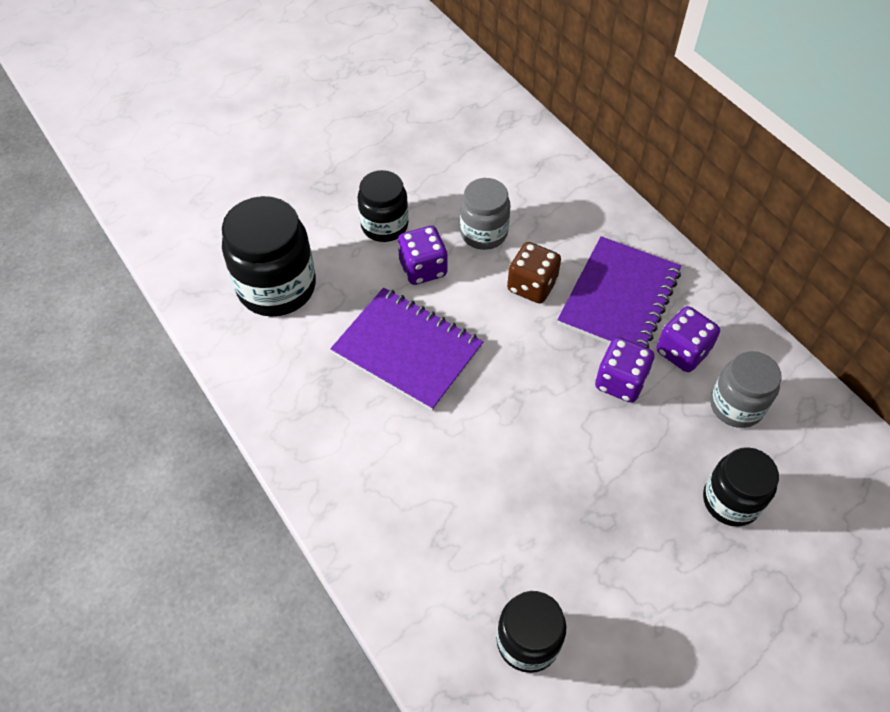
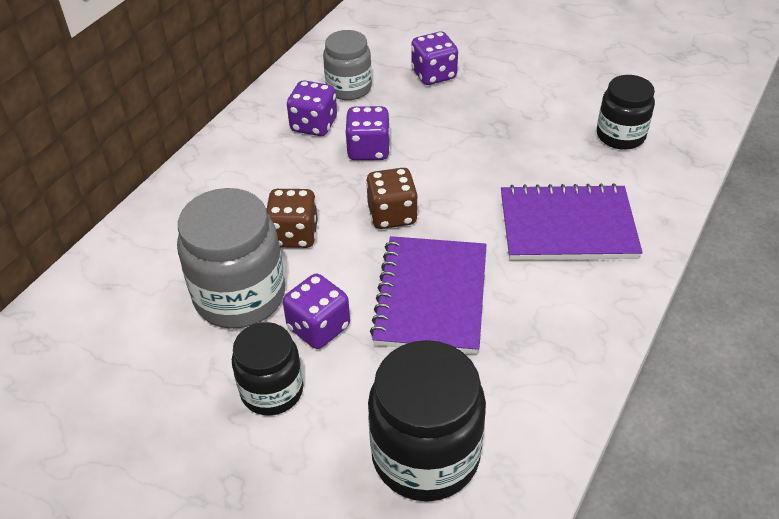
camera: 115 degrees left, 10 degrees down
(483, 233) = (240, 296): grey jar -> grey jar, size x1.59
(518, 363) = (392, 215): none -> brown dice
(619, 298) = (275, 174): purple notebook -> purple notebook (567, 226)
(731, 500) = (434, 75): black jar -> purple dice

